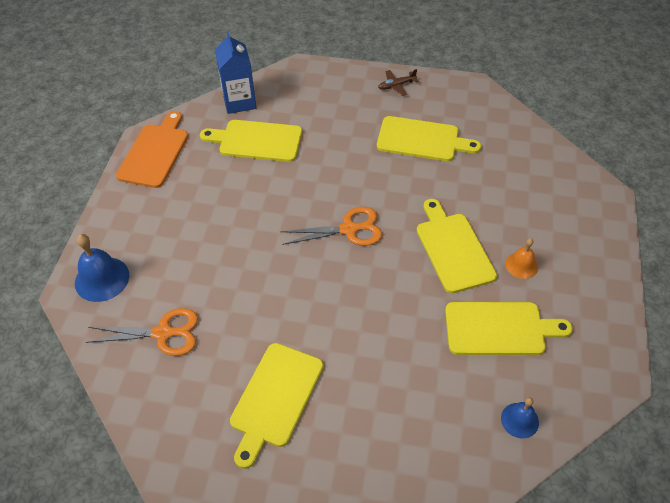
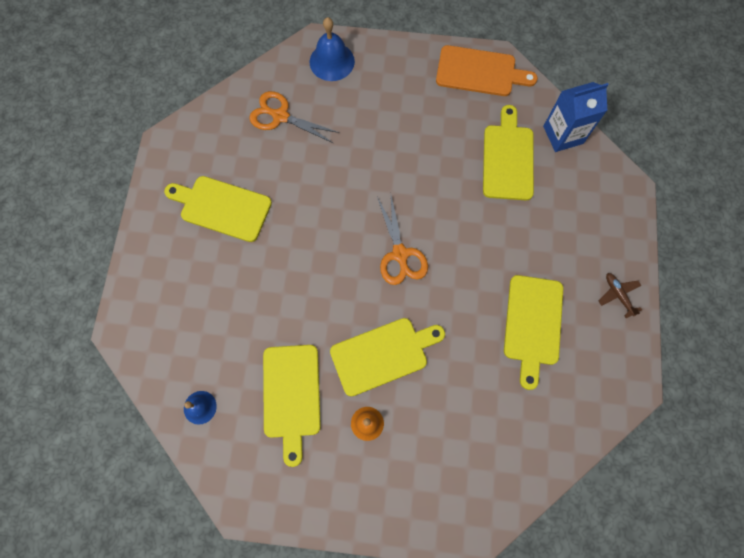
camera: 85 degrees right, 20 degrees up
(163, 333) = (280, 116): orange scissors -> orange scissors turned 120 degrees clockwise

